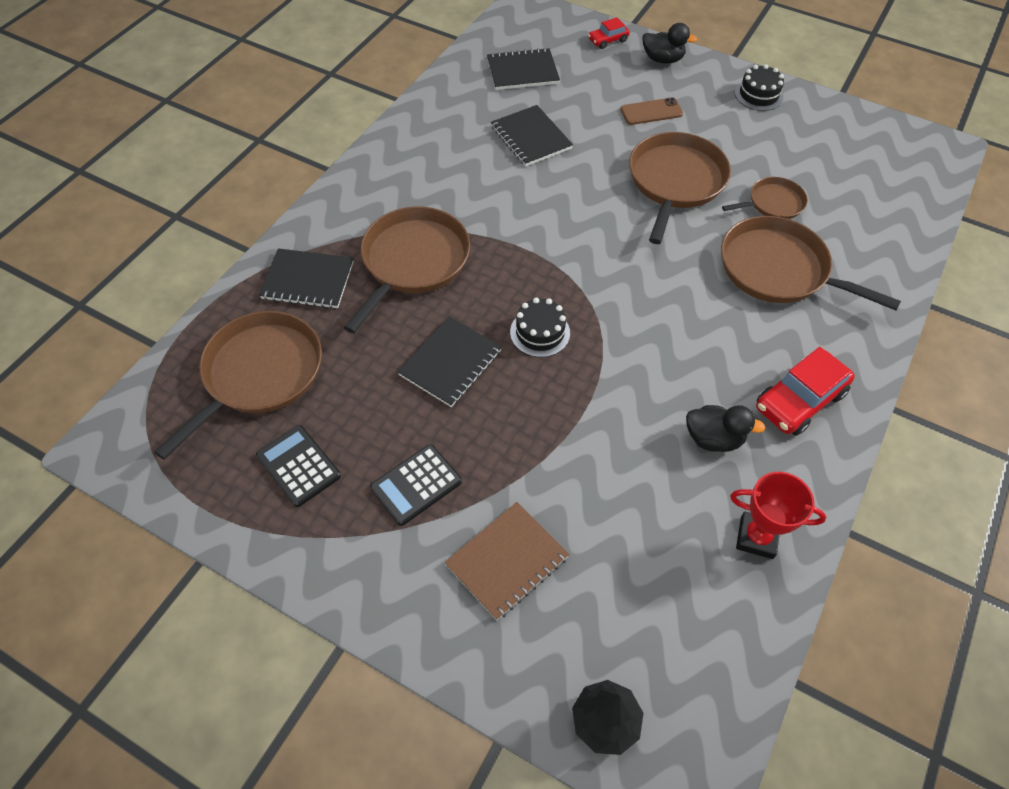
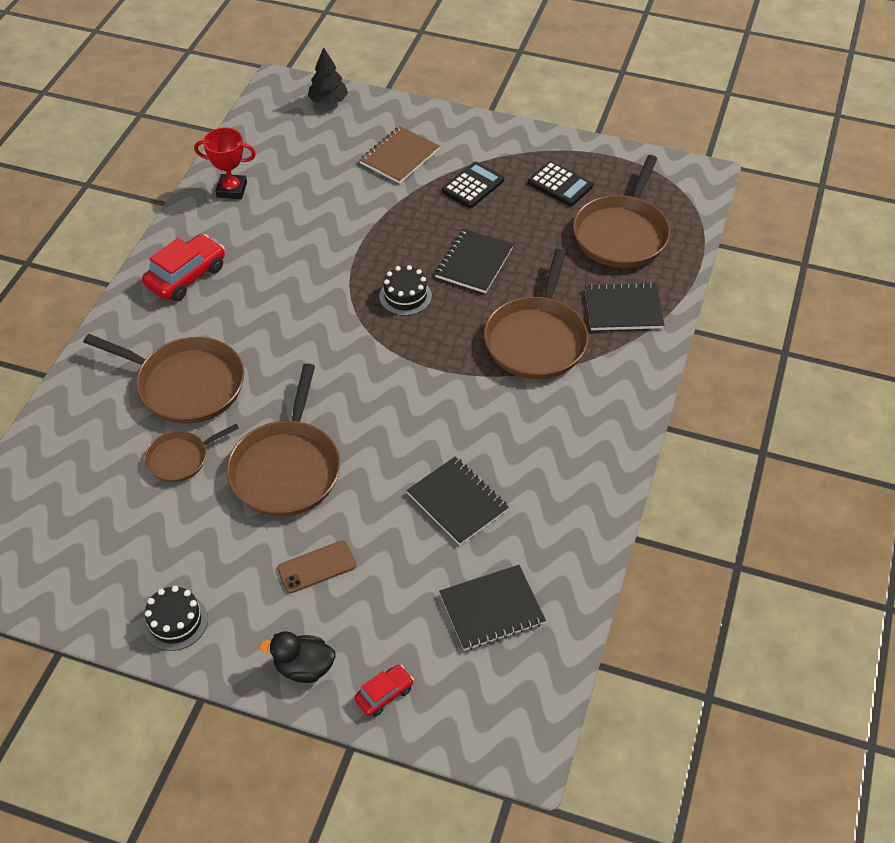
camera: 170 degrees right, 5 degrees down
(713, 439) = (258, 241): black duck -> none

